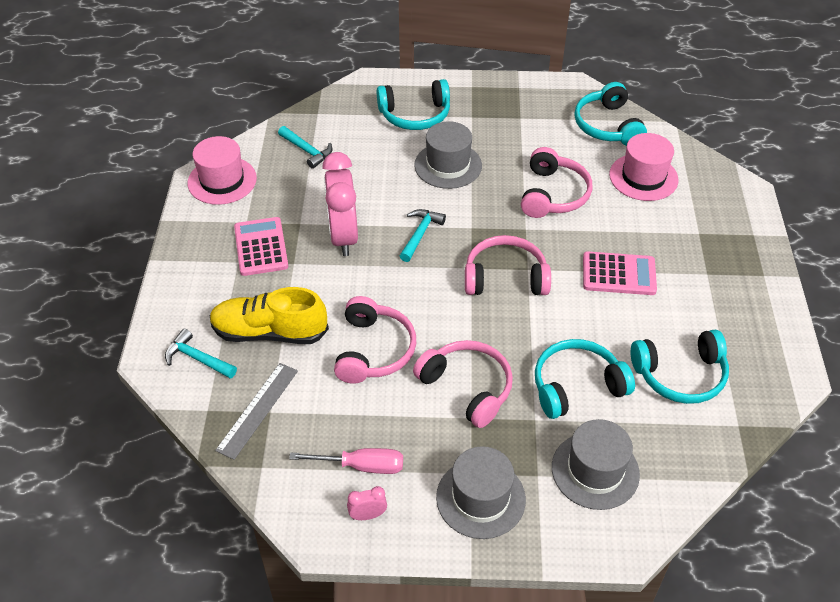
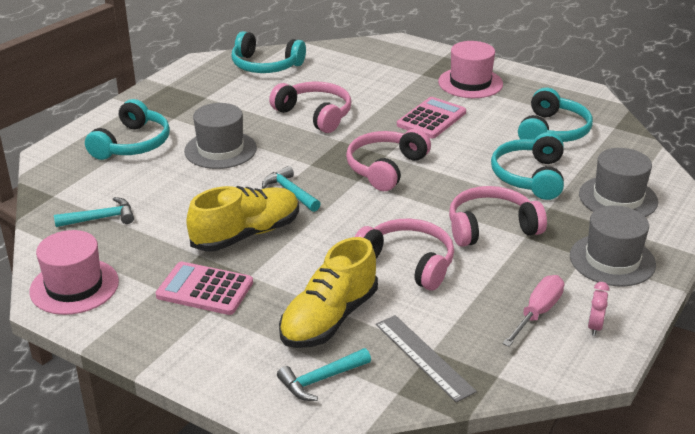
camera: 60 degrees left, 15 degrees down
(343, 236) = (246, 234): pink clock -> yellow shoe
(643, 177) = (340, 73): pink hat -> pink hat (470, 83)

